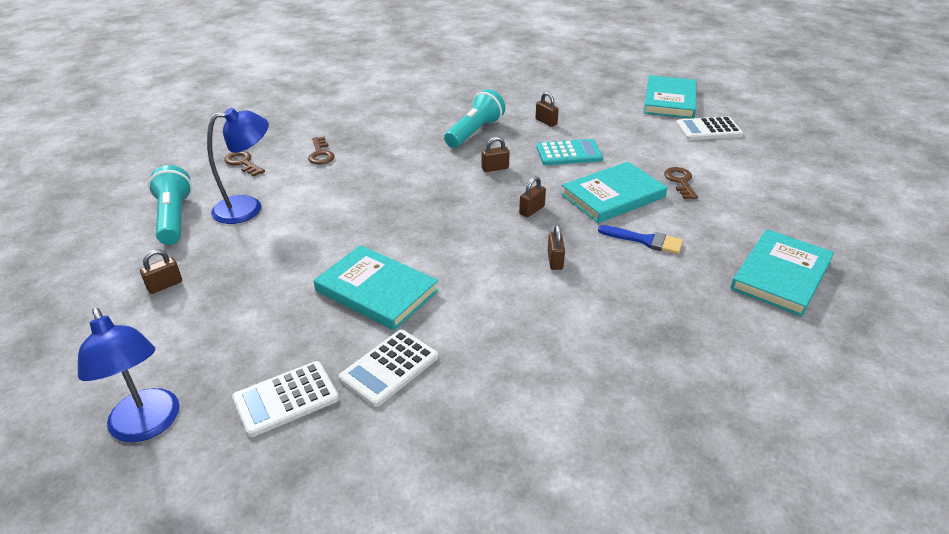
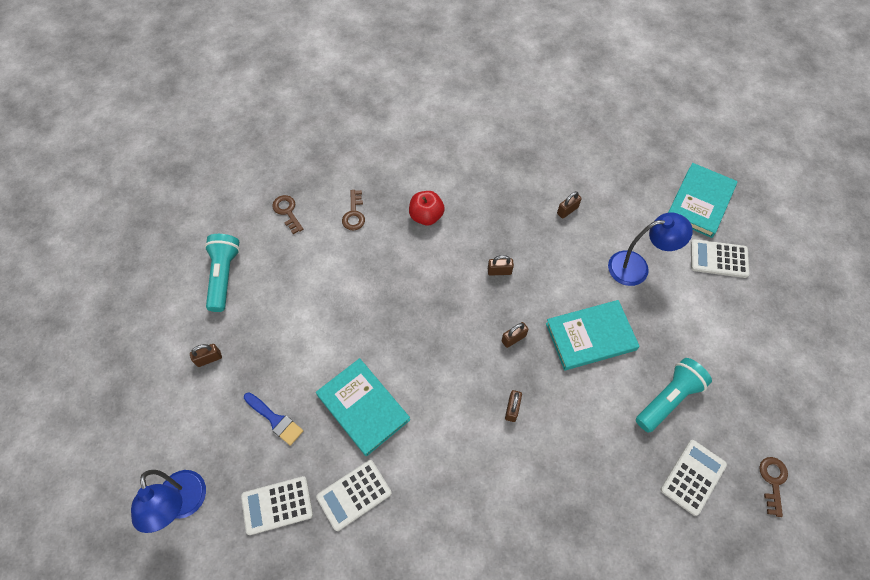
camera: 15 degrees right, 25 degrees up
(248, 208) = (282, 276): blue lamp -> blue lamp (637, 267)
(401, 145) = (426, 216): none -> red apple
(474, 132) = (496, 212): turquoise flashlight -> turquoise flashlight (668, 399)
(546, 122) = (567, 210): brown padlock -> brown padlock turned 75 degrees clockwise
(569, 153) = (572, 265): turquoise calculator -> none
(645, 240) = (596, 403): blue brush -> blue brush (275, 420)
(680, 181) = (659, 331): brown key -> brown key (773, 481)
(780, 275) = (693, 477): turquoise book -> white calculator

